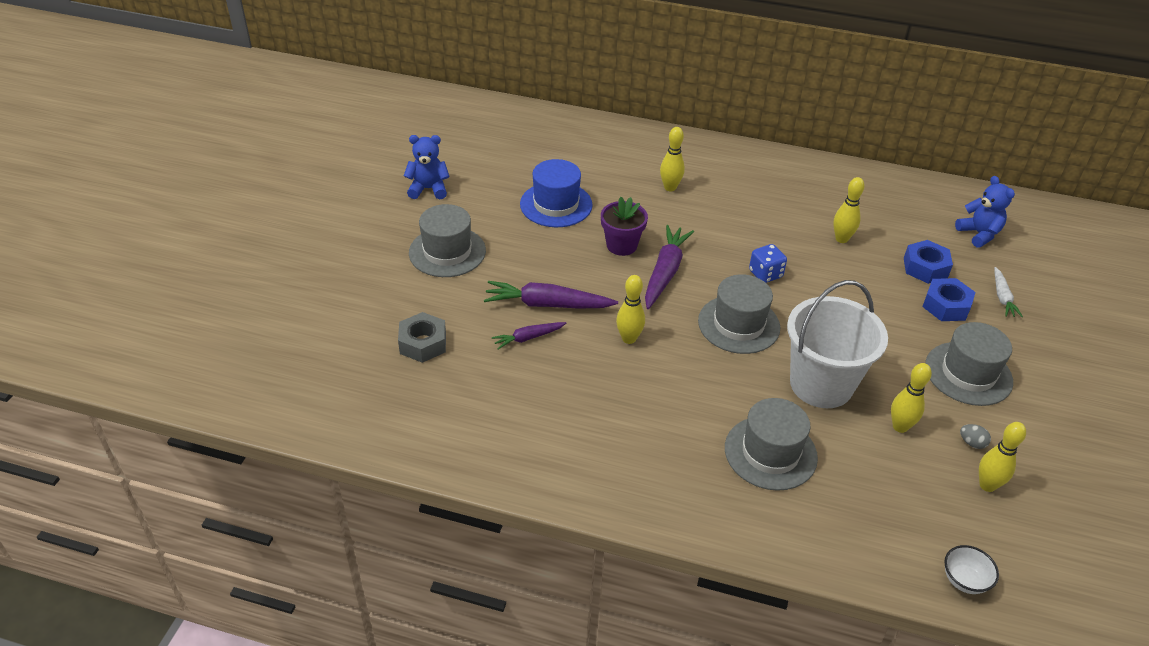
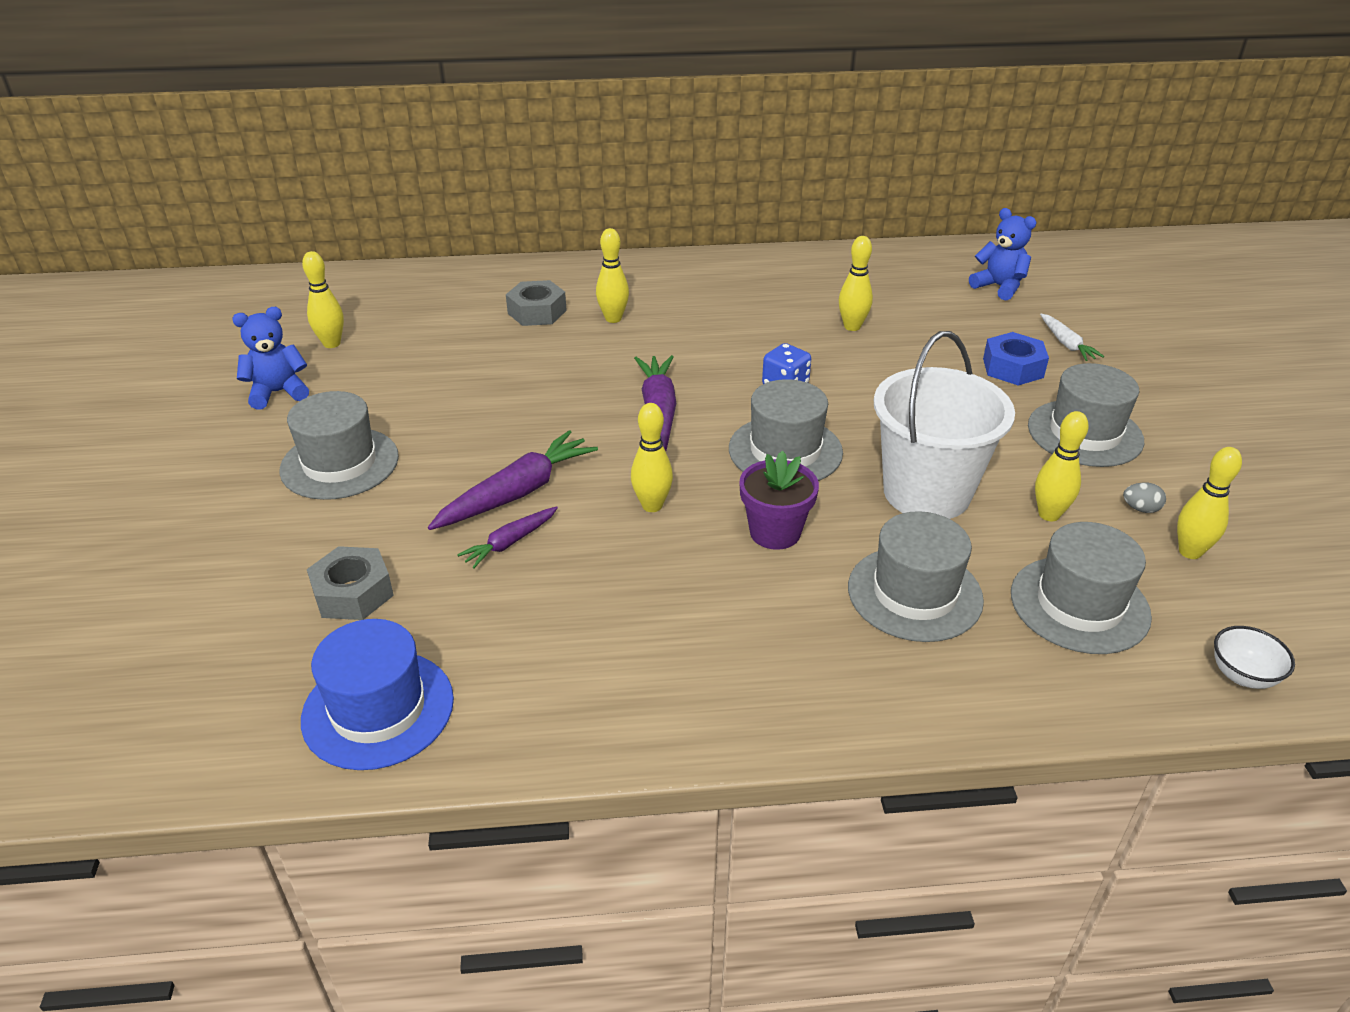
camera: 20 degrees left, 5 degrees down
(474, 160) = (332, 343): none -> yellow bowling pin
(547, 304) = (517, 493): purple carrot -> purple carrot turned 150 degrees clockwise
(556, 204) = (471, 370): blue hat -> blue hat (378, 709)
(619, 168) = (537, 312): none -> grey nut
(621, 245) = (584, 397): purple flower pot -> purple flower pot (775, 532)
(880, 496) = (1079, 604): none -> grey hat
(925, 268) = (964, 334): blue nut -> none

